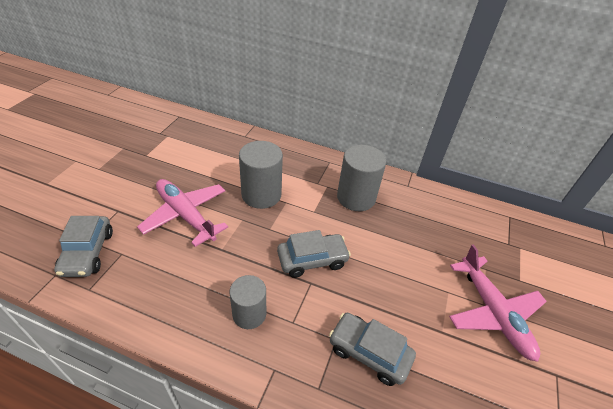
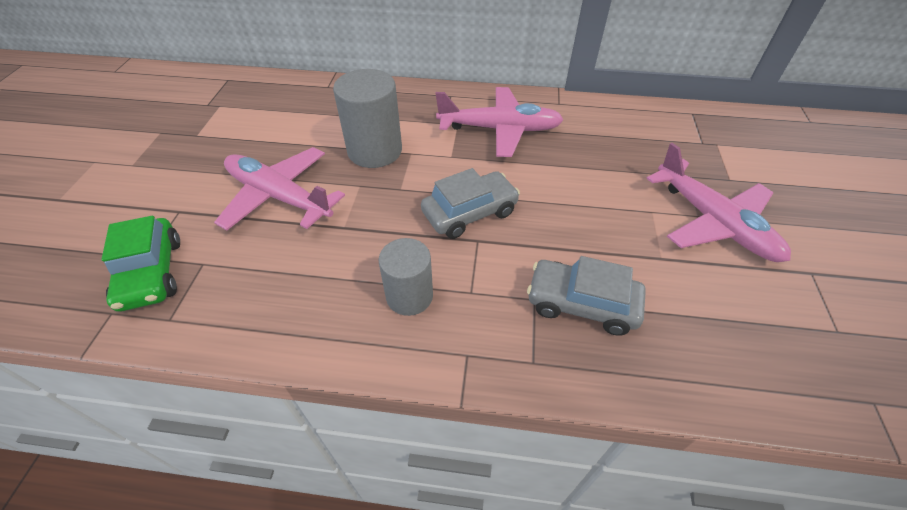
camera: 10 degrees left, 5 degrees up
(87, 252) = (151, 273): grey car -> green car
(356, 197) = (499, 129): grey cylinder -> pink plane

